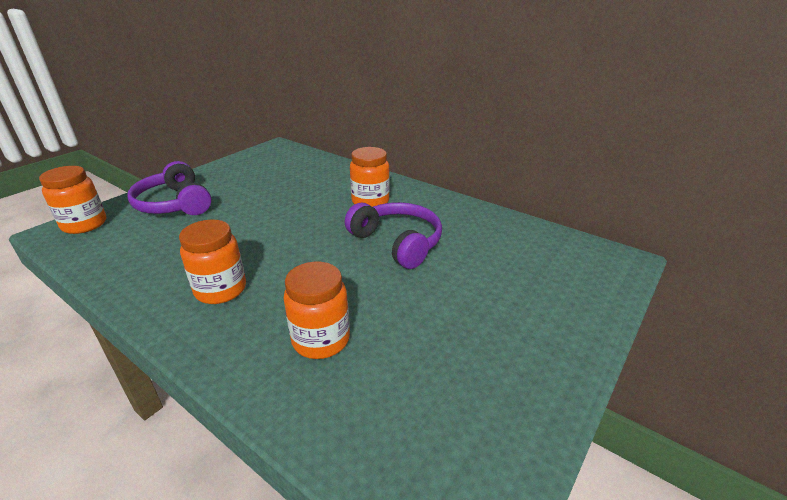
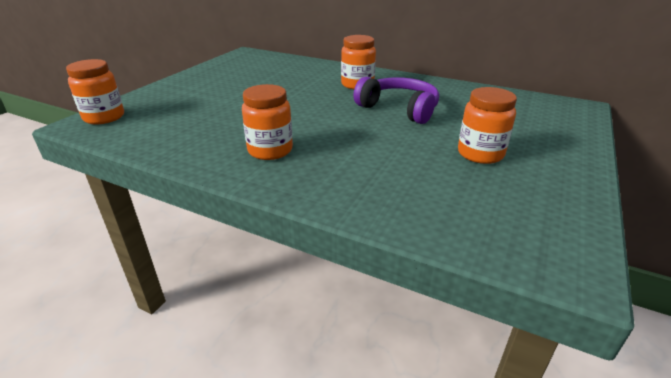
camera: 10 degrees left, 0 degrees up
(175, 204) = (181, 97): purple headphones -> none
(321, 340) = (380, 173): orange jar -> orange jar (480, 154)

